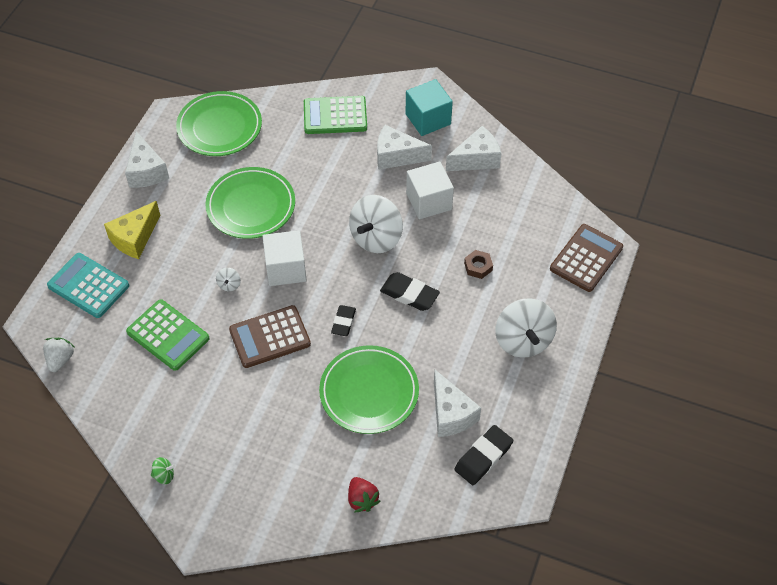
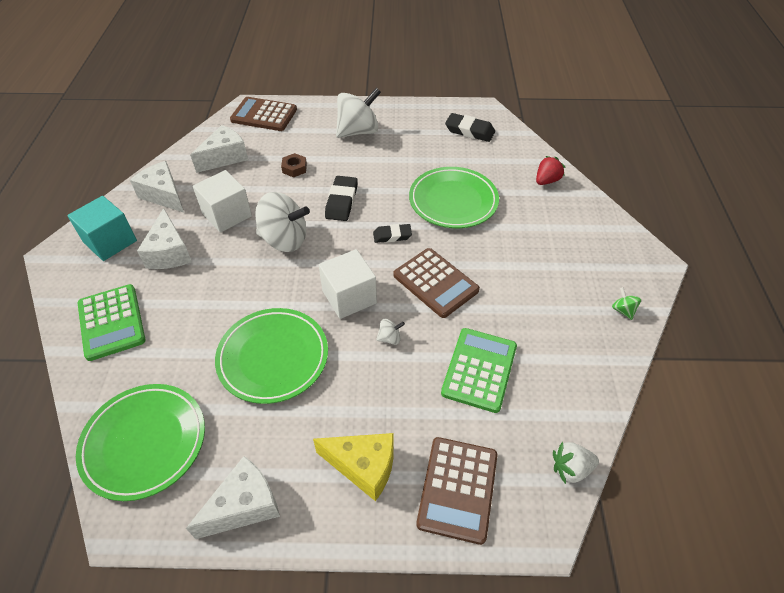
camera: 110 degrees left, 5 degrees down
(88, 286) = (458, 489): turquoise calculator -> brown calculator
(451, 414) = (444, 153): white cheese -> white cheese (225, 157)

